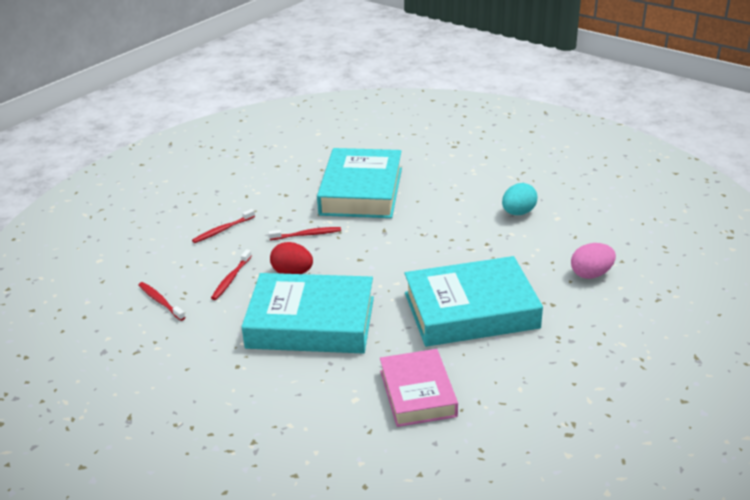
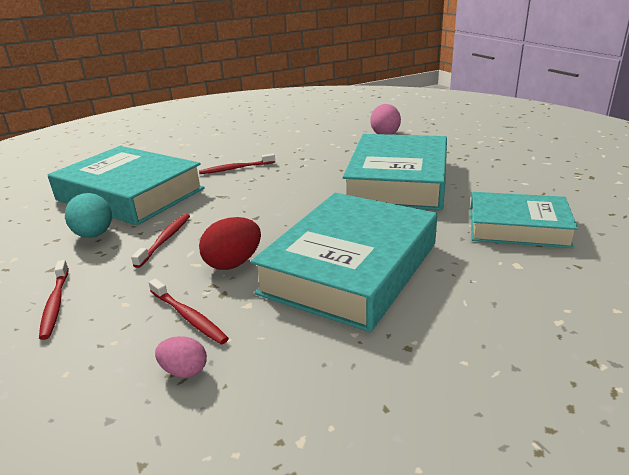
camera: 65 degrees left, 5 degrees down
(160, 301) = (164, 411): red toothbrush -> red toothbrush (236, 168)
(188, 296) = (184, 371): none -> pink egg
(418, 393) = (517, 227): pink book -> turquoise book
(518, 213) = (272, 140): turquoise egg -> turquoise egg (94, 235)

